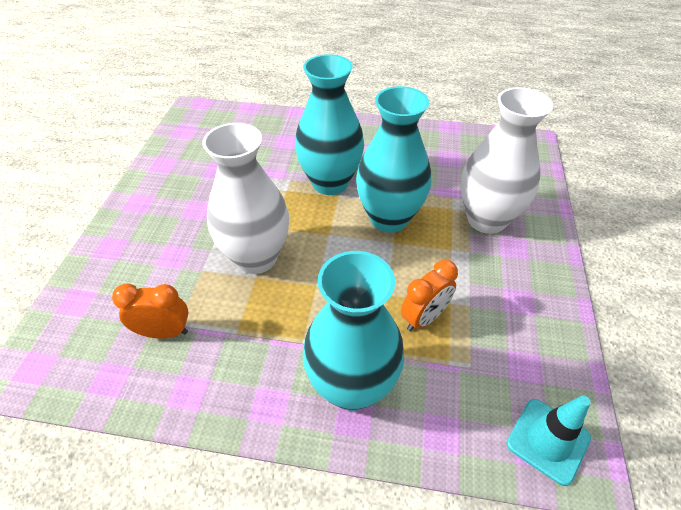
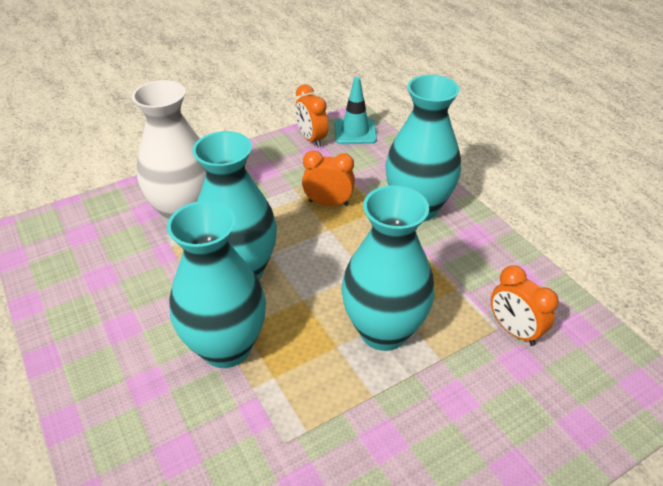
camera: 130 degrees left, 5 degrees down
(256, 258) = (383, 331): white vase -> turquoise vase
(557, 379) = (312, 139): none -> orange clock

